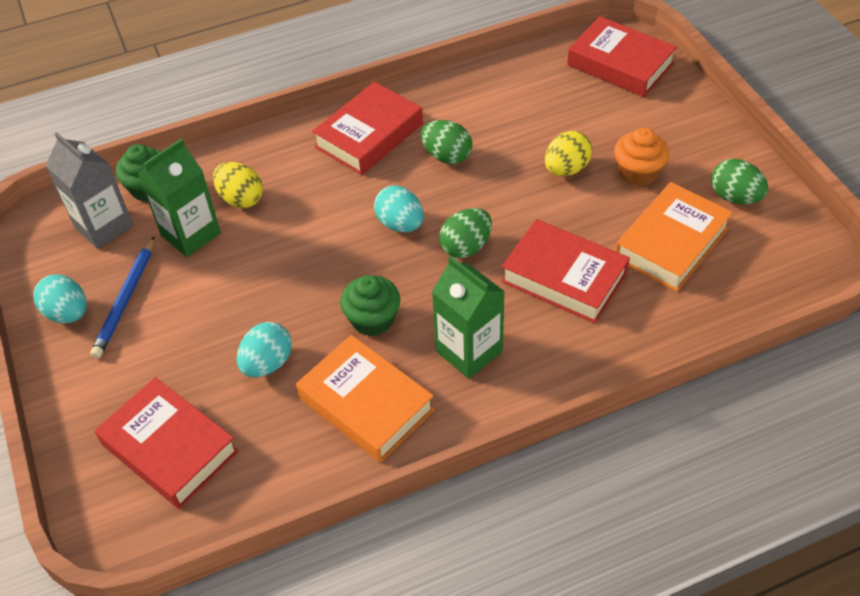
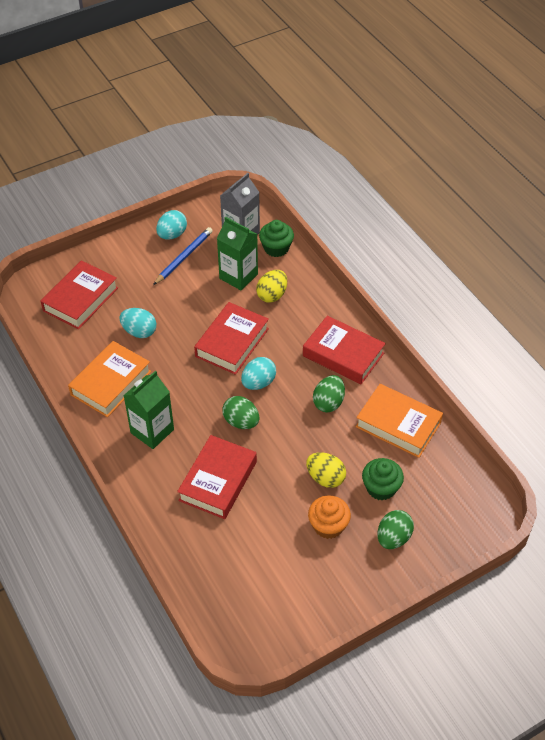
camera: 80 degrees right, 0 degrees up
(125, 299) = (184, 257): blue pencil -> blue pencil turned 120 degrees clockwise
(372, 319) = (175, 378): green cupcake -> green cupcake (381, 488)
(620, 64) = (457, 512): red book -> red book (232, 342)
(671, 243) = (256, 548): orange book -> orange book (398, 425)
(735, 197) = (309, 593): green egg -> green egg (393, 538)

